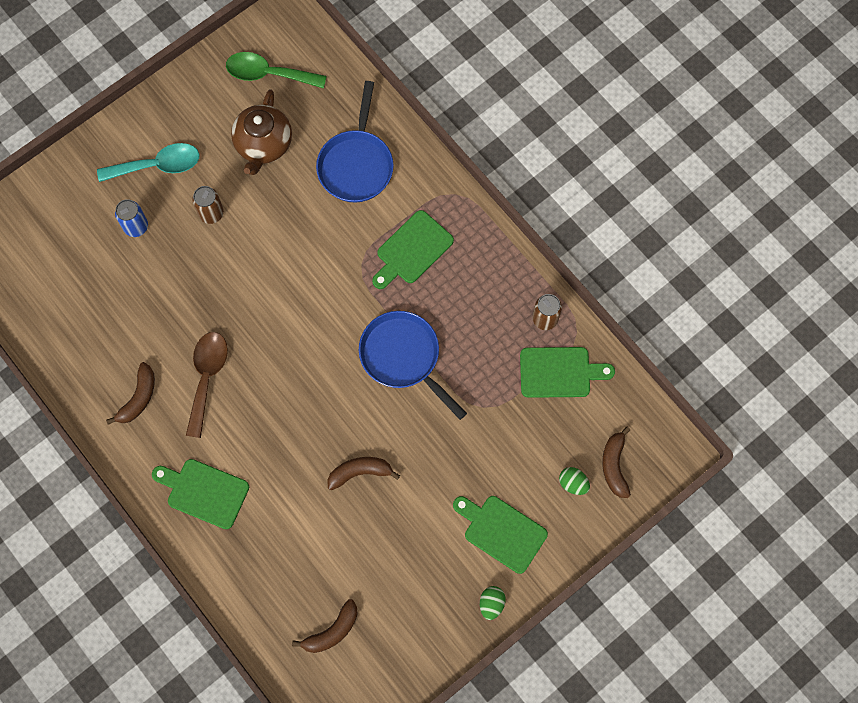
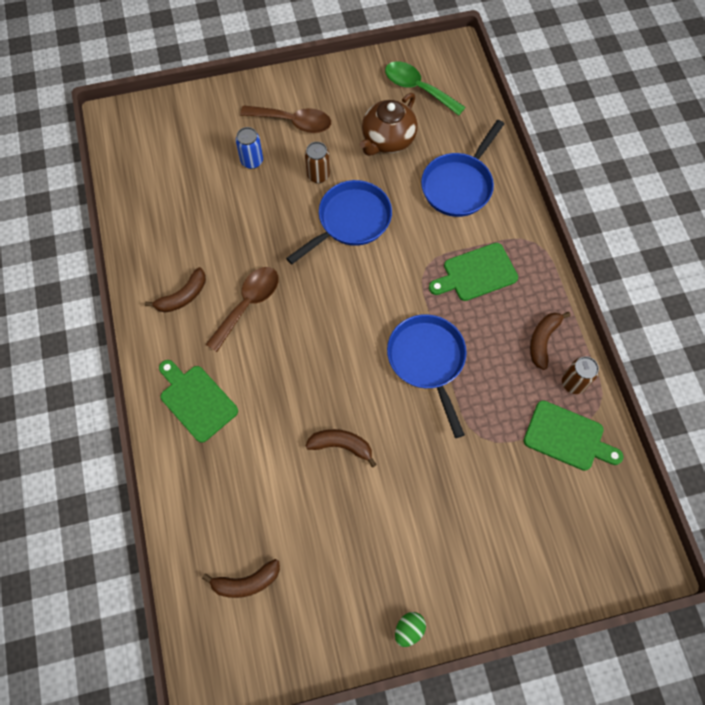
camera: 25 degrees right, 5 degrees down
(157, 165) = (293, 122): turquoise spoon -> brown spoon
(266, 248) = (350, 221): none -> blue pan
(501, 531) = (449, 562): green cutting board -> none
(573, 483) = (538, 548): green egg -> none
(614, 465) = (586, 549): brown banana -> brown banana (543, 340)

